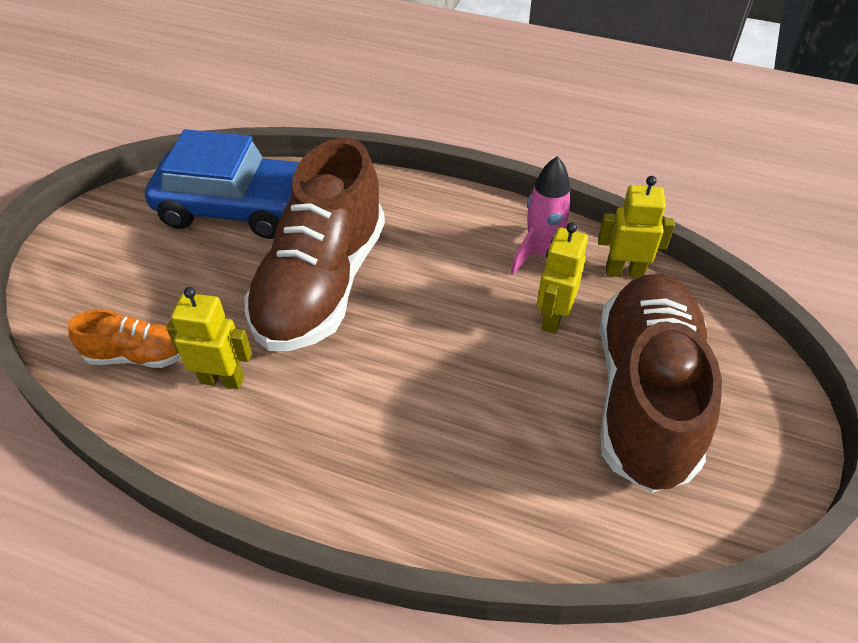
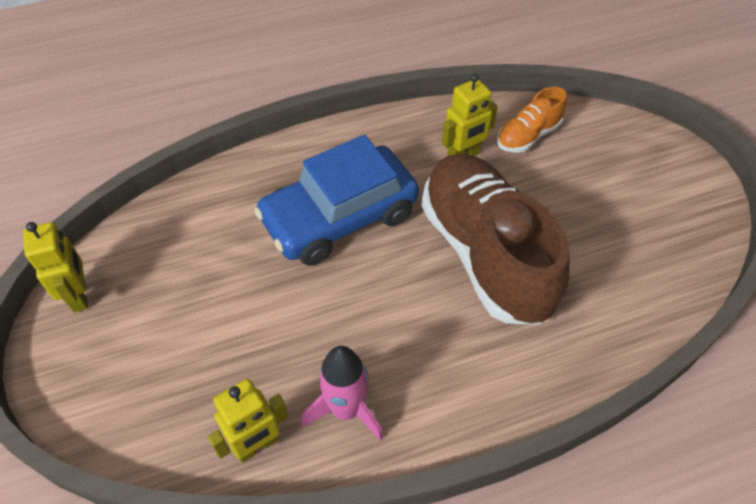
camera: 140 degrees right, 5 degrees up
(236, 207) = (632, 269): blue car -> blue car (339, 217)
(552, 318) = (289, 347): yellow robot -> yellow robot (80, 295)
(645, 396) = (177, 327): brown shoe -> none

